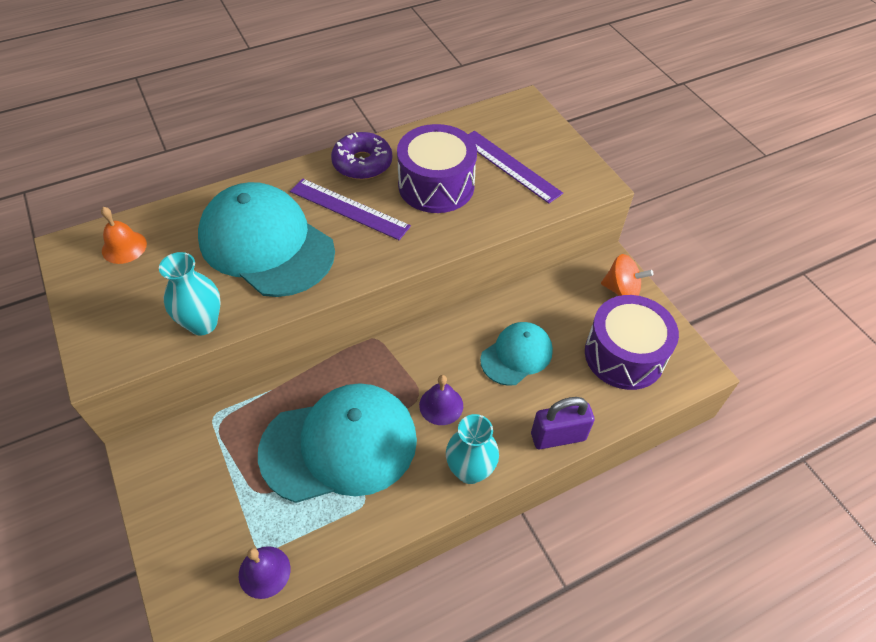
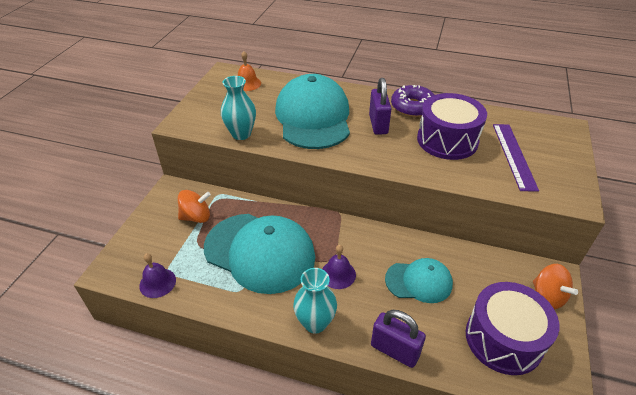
camera: 45 degrees right, 10 degrees down
(219, 463) = (196, 217): none -> orange spinning top
(349, 209) = (378, 124): purple ruler -> purple padlock

